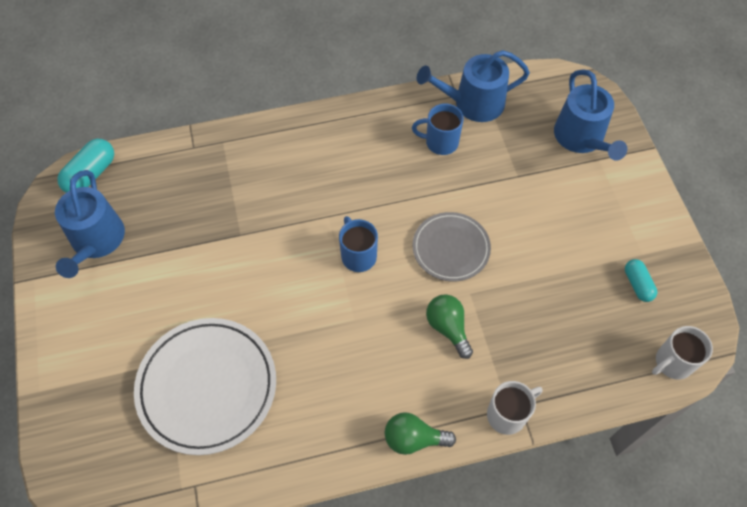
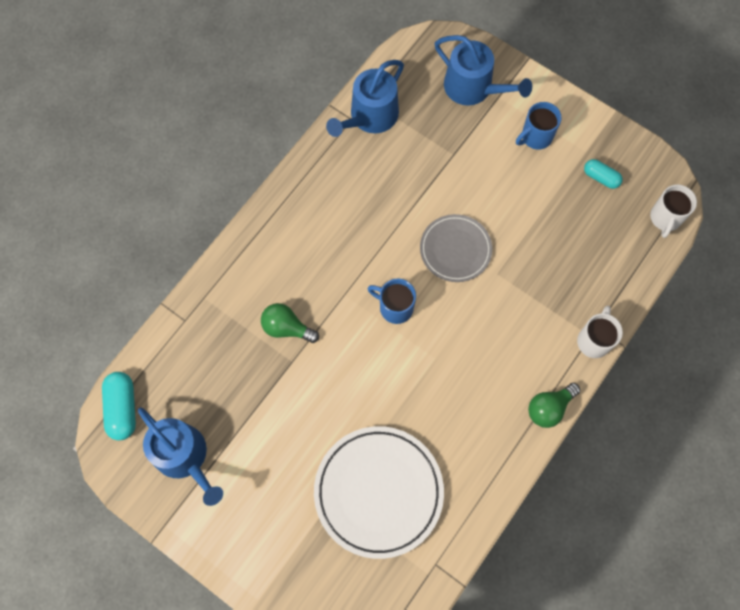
camera: 40 degrees left, 10 degrees up
(440, 142) = (374, 169): blue mug -> blue mug (535, 137)
(448, 328) = (504, 311): green light bulb -> green light bulb (287, 328)

